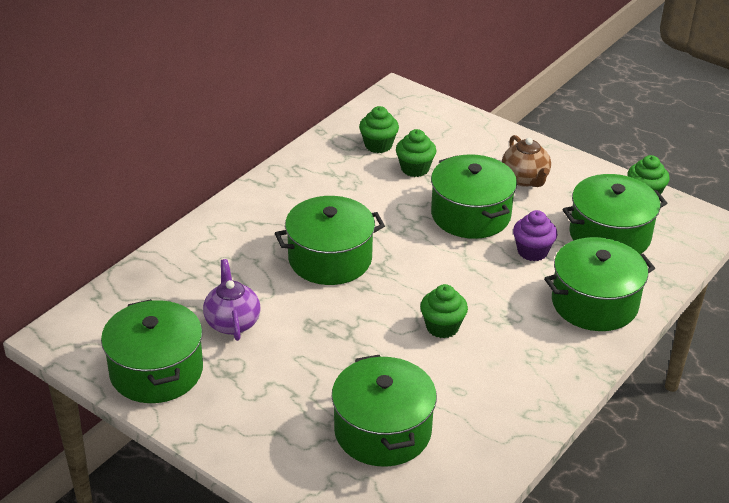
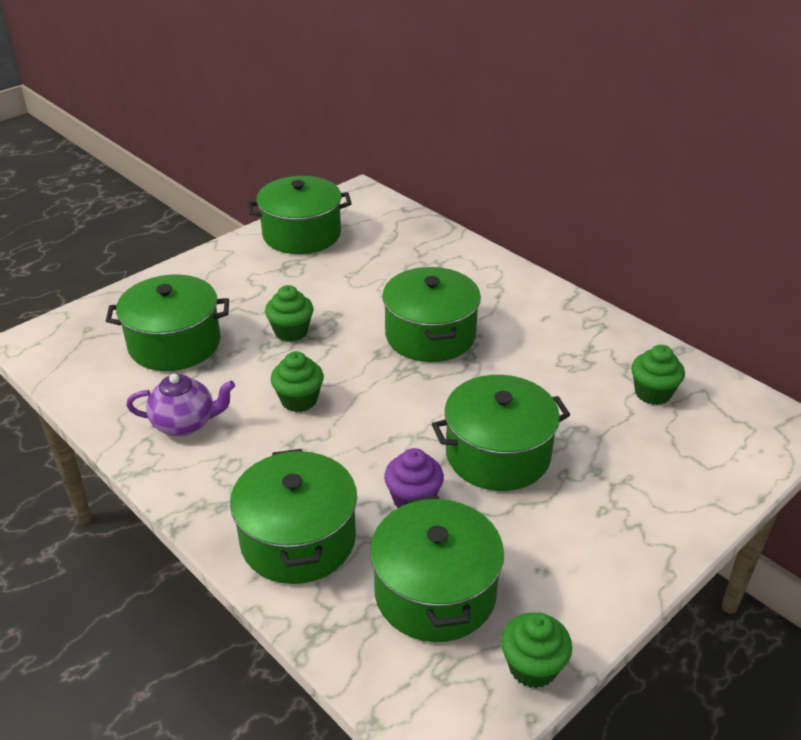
camera: 100 degrees right, 0 degrees up
(232, 322) = (349, 272): purple teapot -> purple teapot (185, 423)
(415, 169) = (600, 418): green cupcake -> green cupcake (291, 332)
(525, 179) = (577, 524): brown teapot -> none

